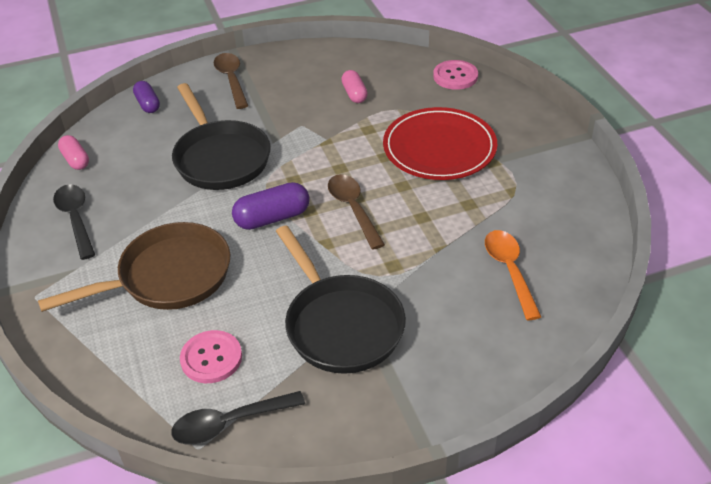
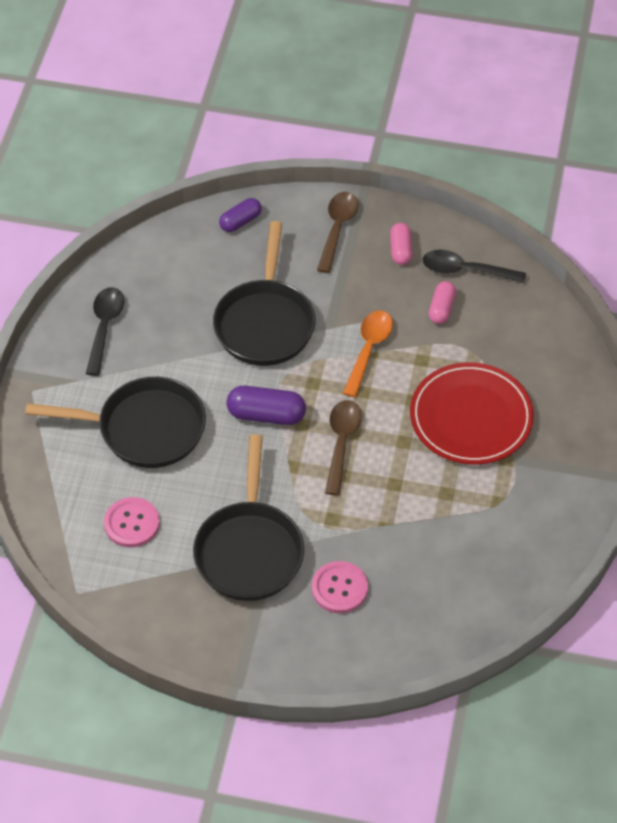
camera: 30 degrees right, 10 degrees up
(75, 160) = (139, 258): pink capsule -> pink capsule (400, 250)
(148, 104) = (240, 221): purple capsule -> purple capsule turned 45 degrees clockwise
(168, 277) = (144, 429): brown pan -> black pan
(230, 423) = (111, 585): black spoon -> black spoon (465, 270)
(455, 76) = (558, 338): pink button -> pink button (339, 588)
(509, 271) = (425, 578): orange spoon -> orange spoon (368, 350)

